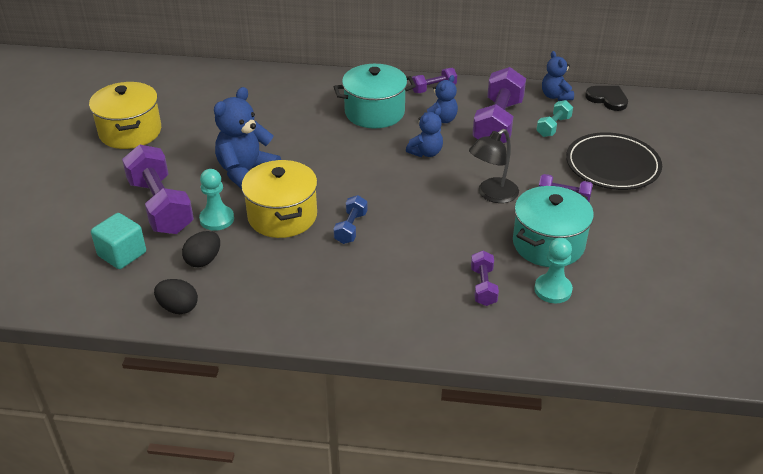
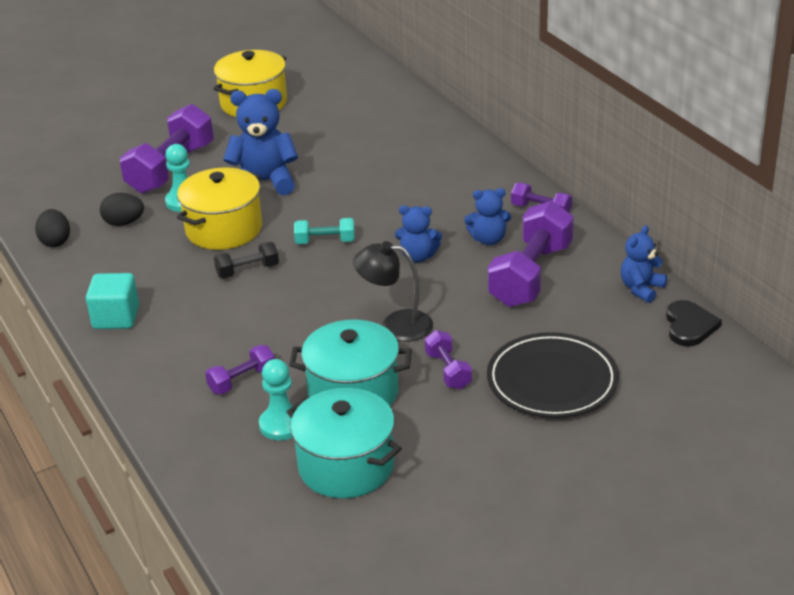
camera: 55 degrees right, 5 degrees down
(122, 254) = (93, 185): turquoise cube -> turquoise cube (116, 317)
(351, 228) = (247, 271): blue dumbbell -> black dumbbell
(374, 112) = (448, 198): turquoise pot -> turquoise pot (346, 466)
(498, 123) = (531, 275): purple dumbbell -> purple dumbbell turned 45 degrees counterclockwise
(553, 127) = (575, 312): turquoise dumbbell -> turquoise dumbbell (325, 241)

